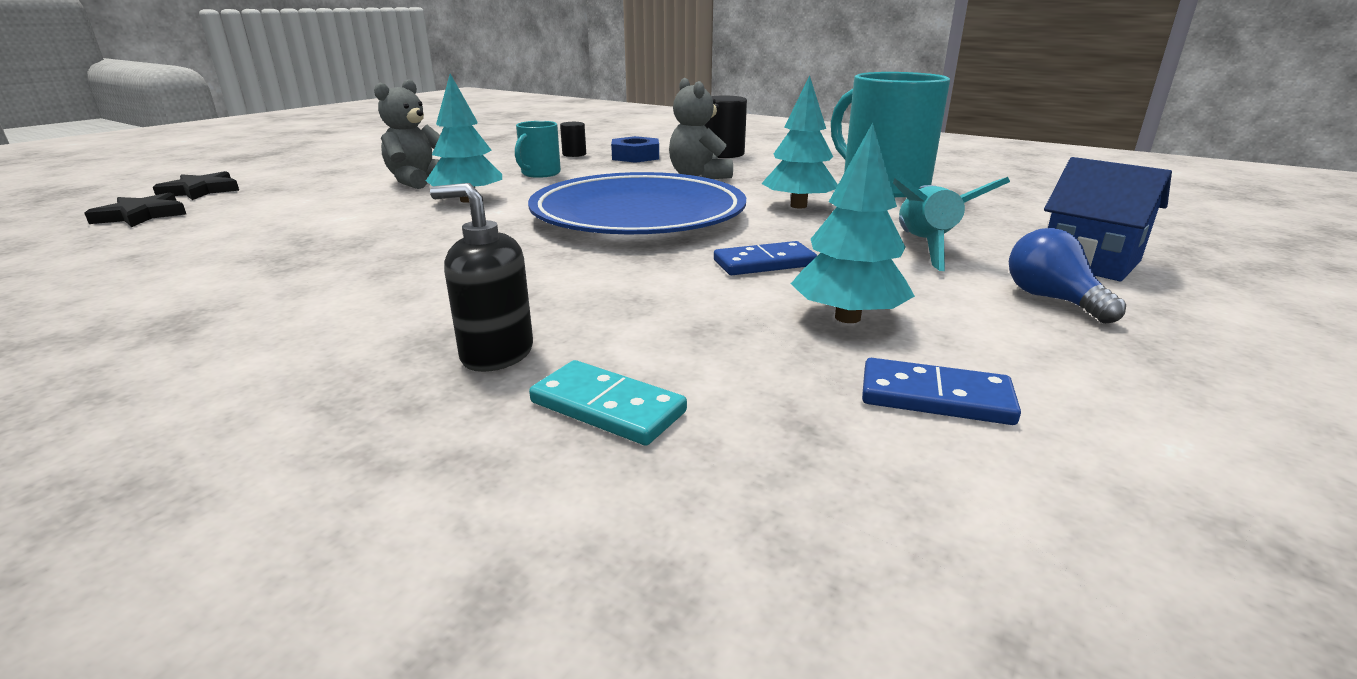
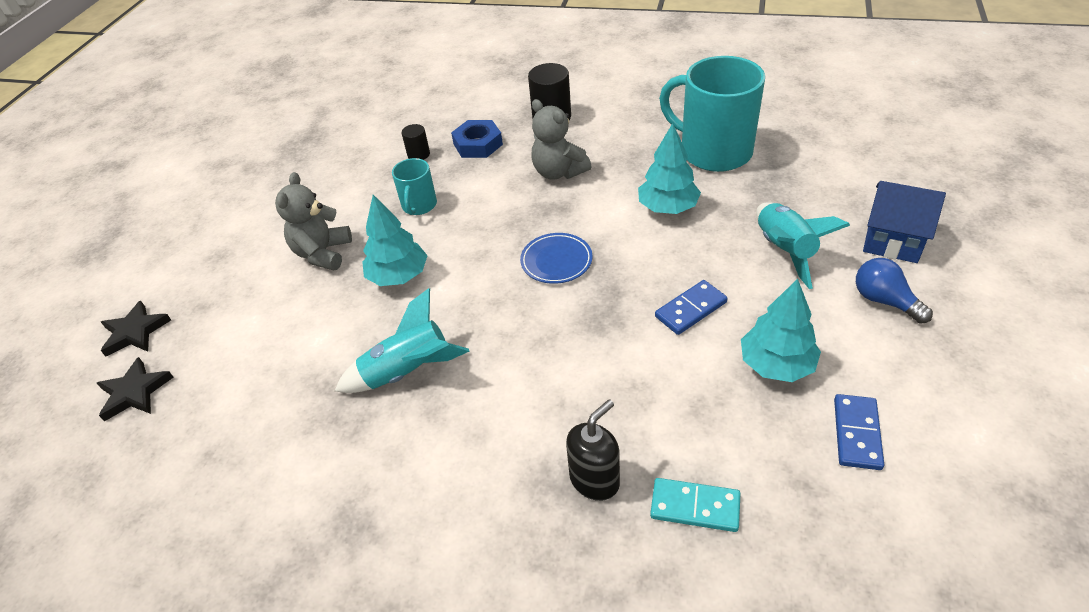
camera: 15 degrees left, 20 degrees up
(395, 246) = (408, 372): none -> turquoise rocket
(496, 354) = (595, 480): black soap dispenser -> black soap dispenser turned 135 degrees clockwise
(638, 215) = (556, 261): blue plate -> blue plate, size x0.41
(935, 397) = (857, 433): blue domino -> blue domino turned 75 degrees counterclockwise

